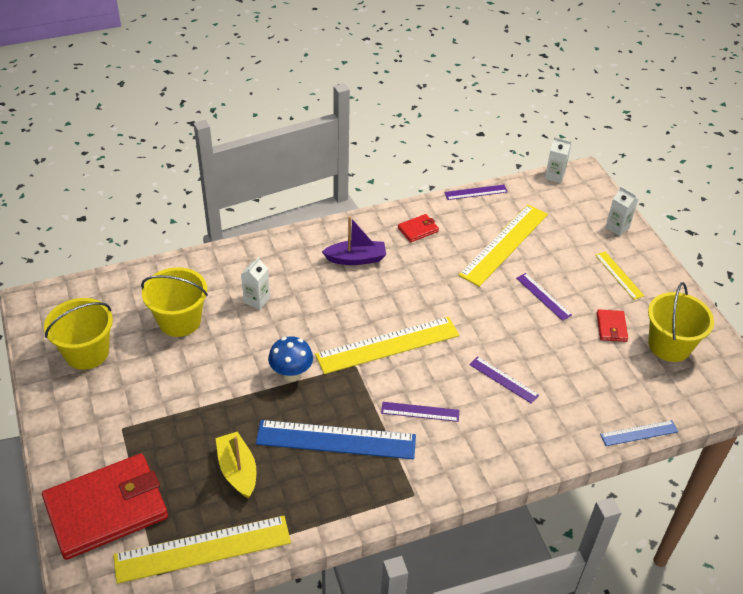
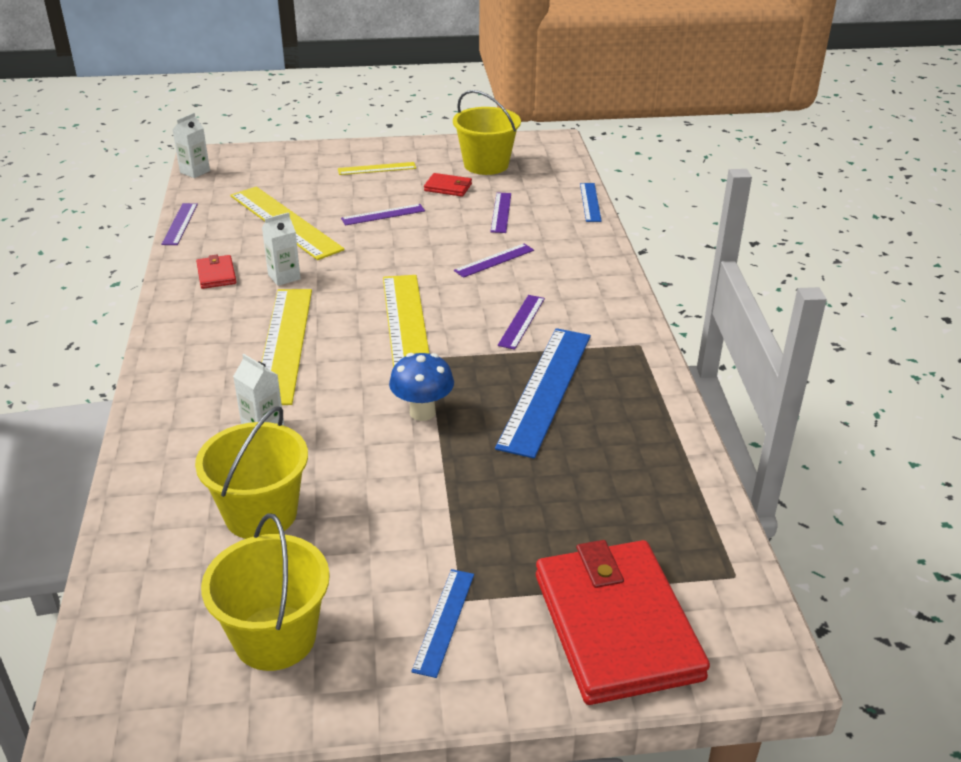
camera: 75 degrees left, 10 degrees down
(104, 422) = (444, 621): none -> blue ruler
(202, 549) = (697, 526): yellow ruler -> yellow ruler (284, 344)
(237, 470) = (574, 480): yellow boat -> none
(356, 259) = (237, 329): purple boat -> none
(585, 371) = (501, 212): none -> purple ruler
(617, 227) = (306, 155): white carton -> white carton (284, 277)

